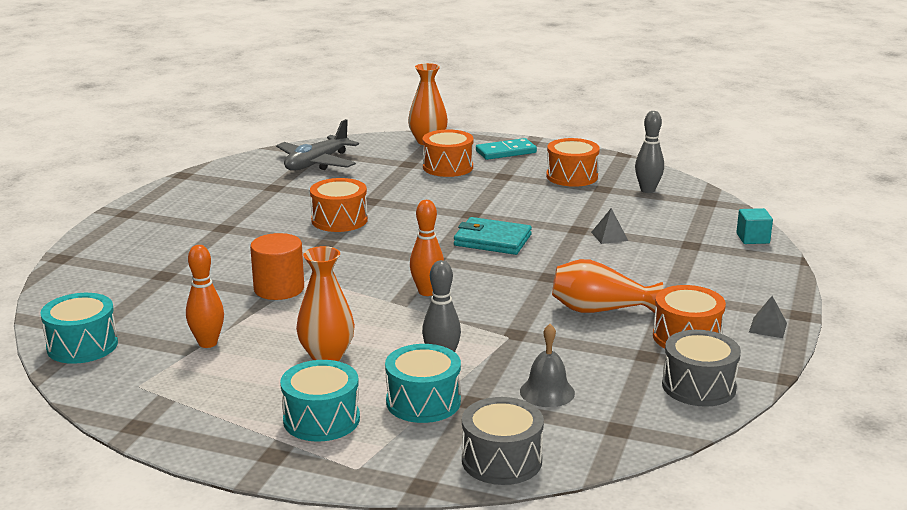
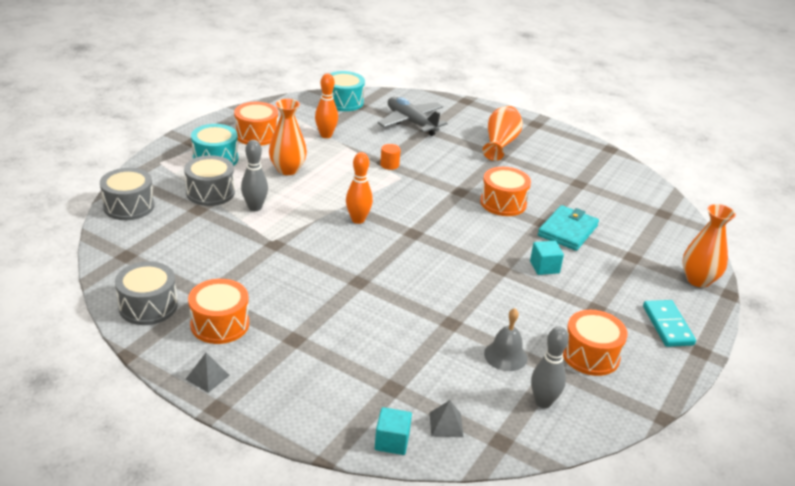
camera: 100 degrees right, 10 degrees up
(279, 289) = (389, 165): orange cylinder -> orange cylinder, size x0.54
(316, 163) = (634, 209): grey plane -> grey plane (411, 122)
(423, 402) = (210, 192): turquoise drum -> grey drum
(448, 167) = (622, 278): orange drum -> orange drum (256, 135)
(453, 196) = (544, 267): none -> turquoise cube
(492, 240) = (441, 268): turquoise wallet -> turquoise wallet (567, 231)
(547, 392) = (189, 239): grey bell -> grey bell (505, 355)
(600, 310) = (289, 292): orange vase -> orange vase (500, 144)
(609, 236) = (429, 338): grey pyramid -> grey pyramid (446, 424)

